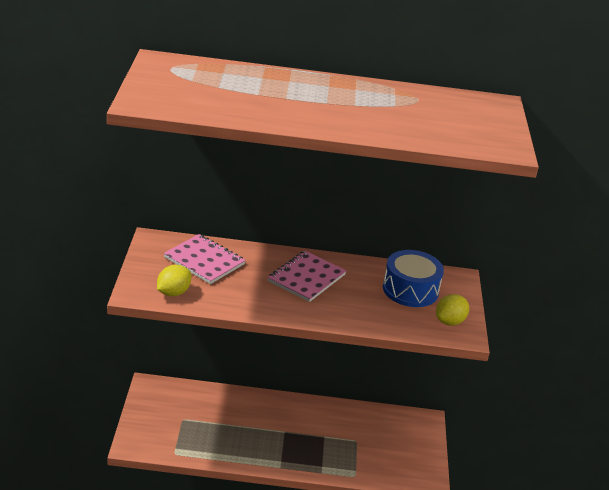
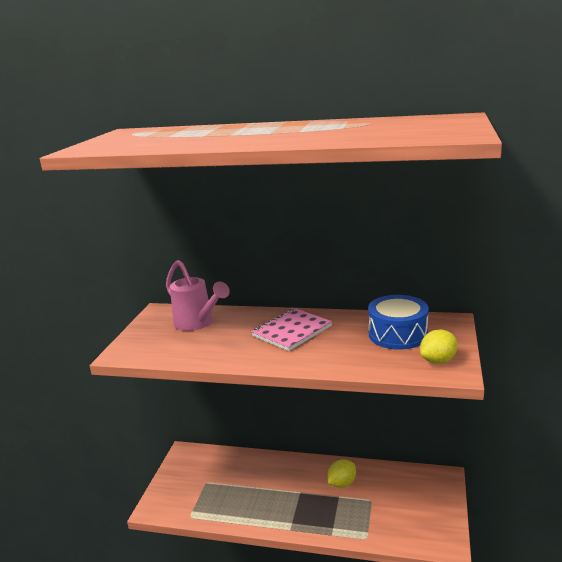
camera: 15 degrees right, 10 degrees down
(173, 293) = (156, 351): yellow lemon -> yellow lemon (342, 483)
(204, 261) = (198, 323): pink notebook -> pink watering can

